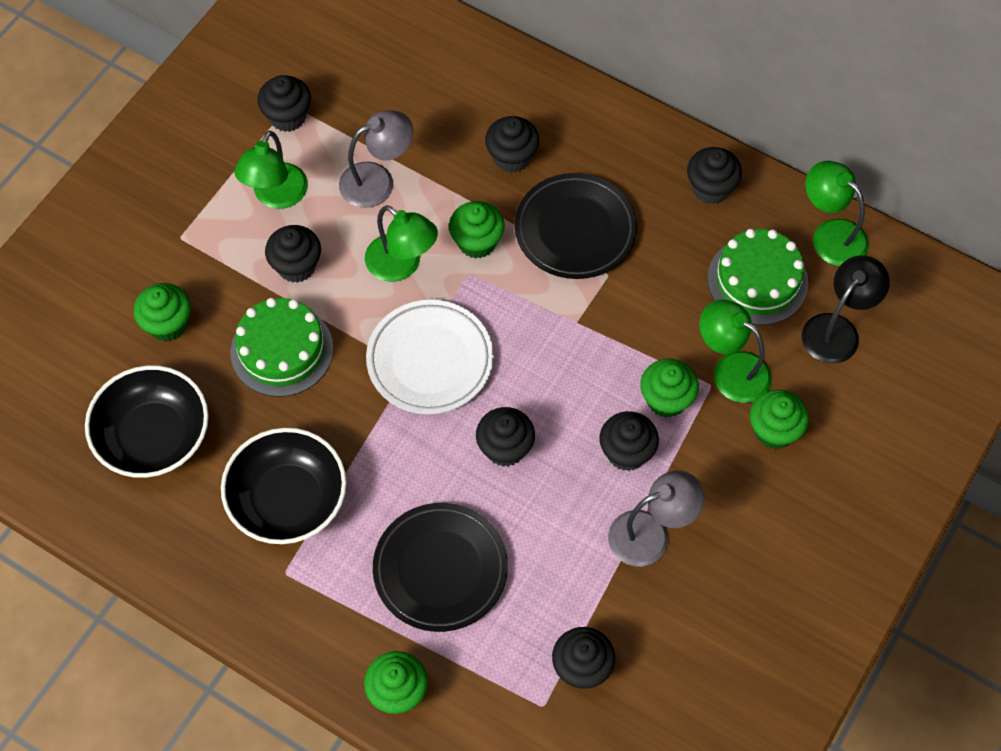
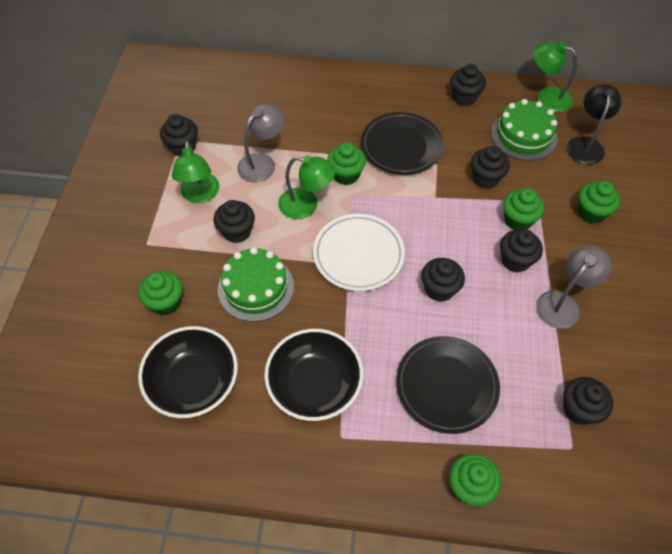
camera: 25 degrees left, 5 degrees down
(512, 157) = (338, 121): black cupcake -> black cupcake (485, 178)
(731, 370) = (543, 189): green lamp -> none

